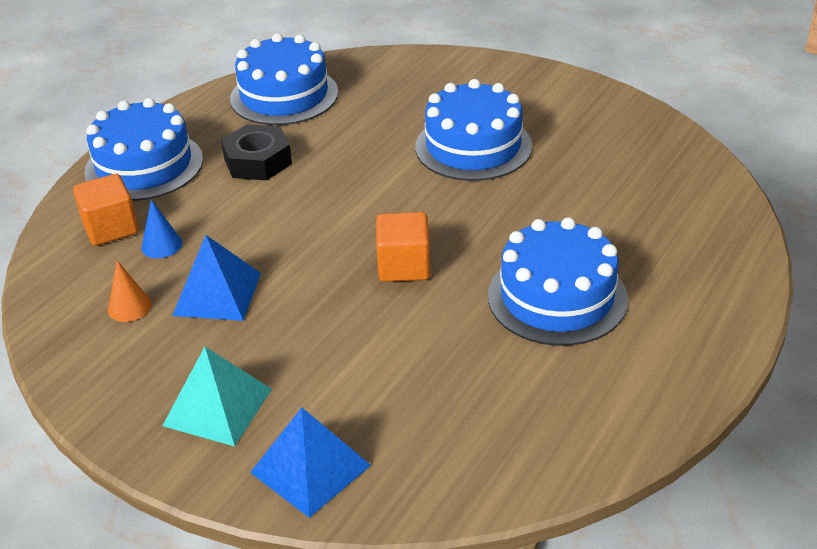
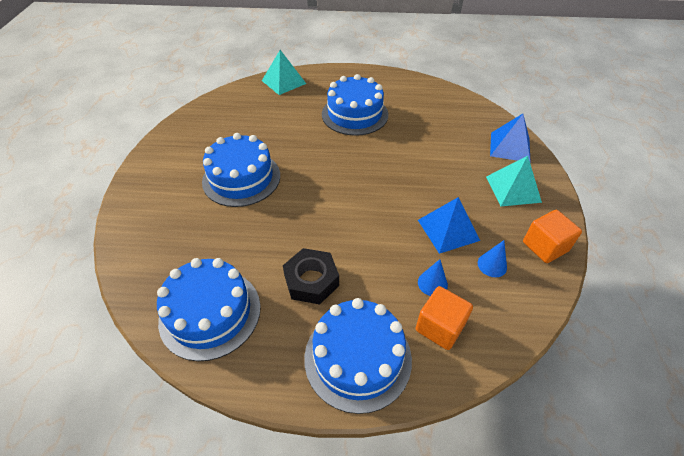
camera: 120 degrees left, 10 degrees up
(129, 307) = (492, 265): orange cone -> blue cone
(404, 266) = (369, 166): orange cube -> orange cube (545, 246)
(724, 241) = (283, 82): none -> turquoise pyramid

